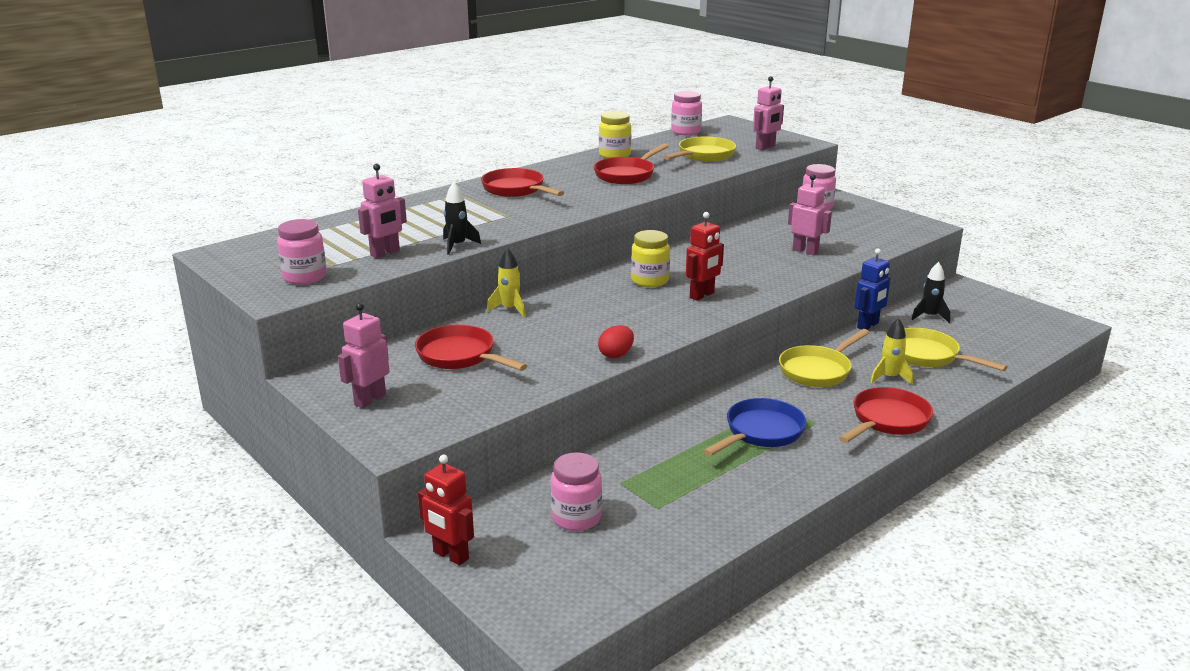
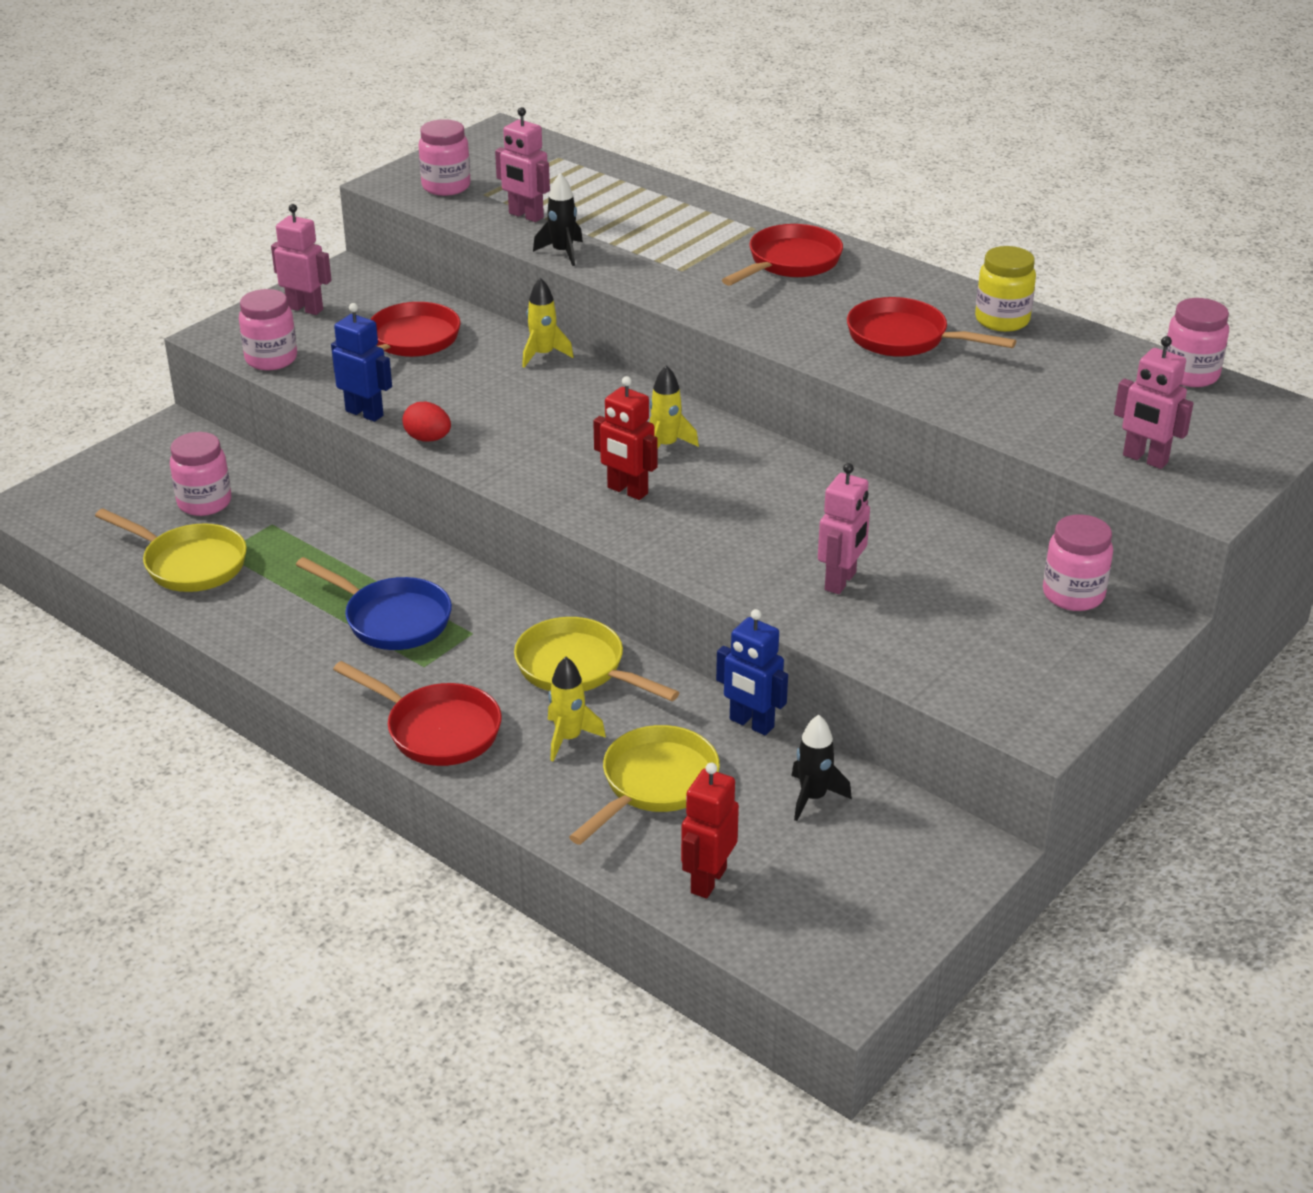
camera: 80 degrees right, 10 degrees up
(450, 556) = (143, 440): red robot -> red robot (708, 880)
(455, 417) = (271, 359): none -> pink jar
(568, 378) = (365, 413): none -> blue robot
(650, 281) = (666, 446): yellow jar -> yellow rocket
(703, 155) = (1051, 399): yellow pan -> yellow pan (189, 564)

